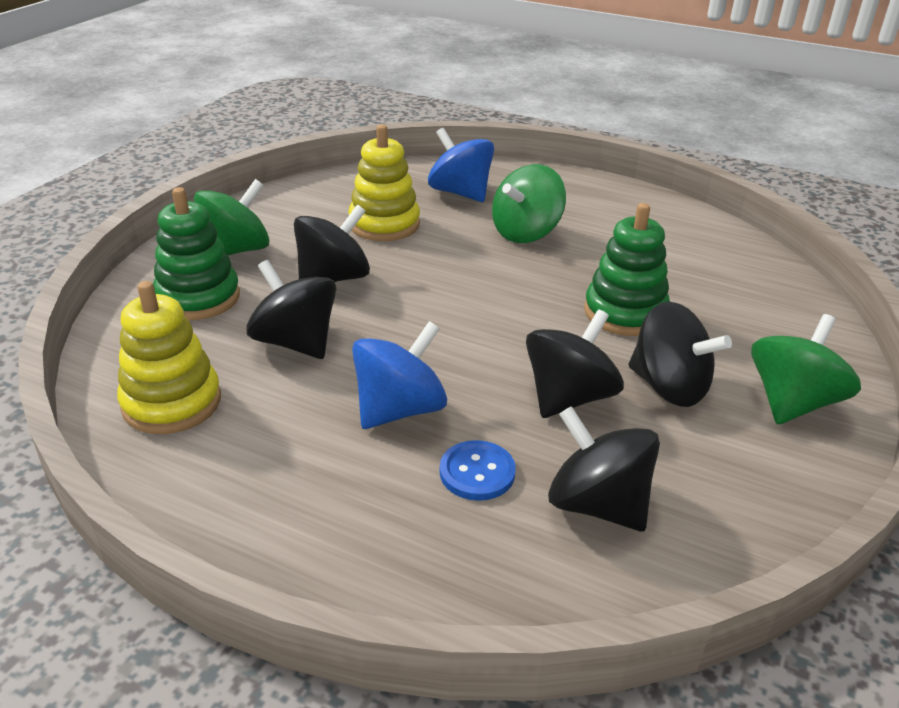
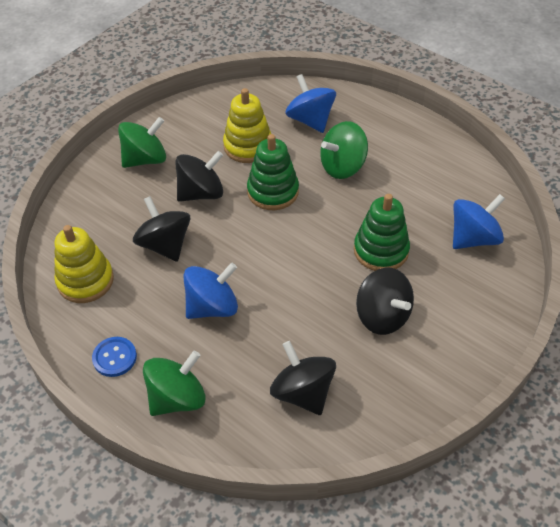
camera: 15 degrees right, 15 degrees up
(198, 298) = (114, 199): green stacking toy -> green stacking toy (273, 192)
(477, 472) = (242, 359): blue button -> blue button (114, 357)
(569, 397) = (316, 314): black spinning top -> none
(742, 286) = (473, 238): none -> blue spinning top
(792, 402) = (456, 341): green spinning top -> green spinning top (177, 398)

